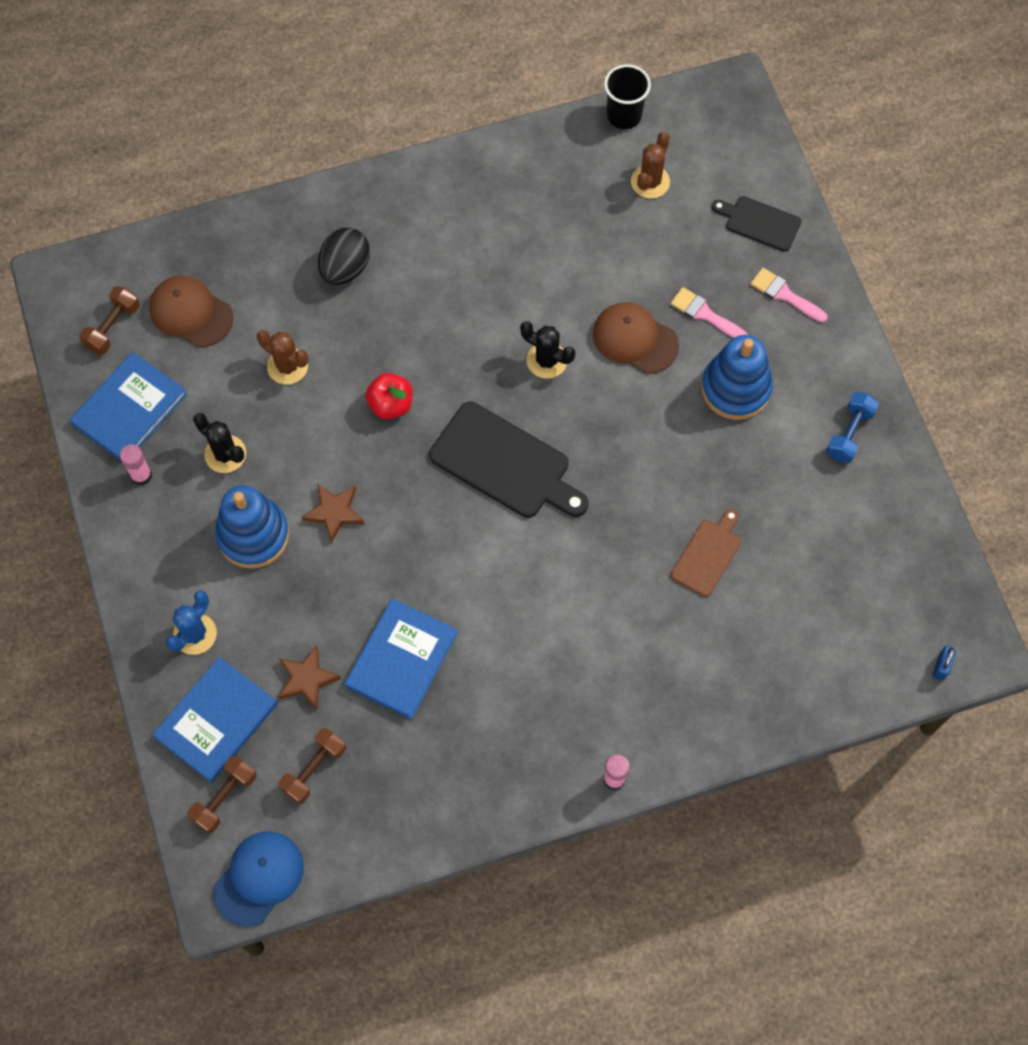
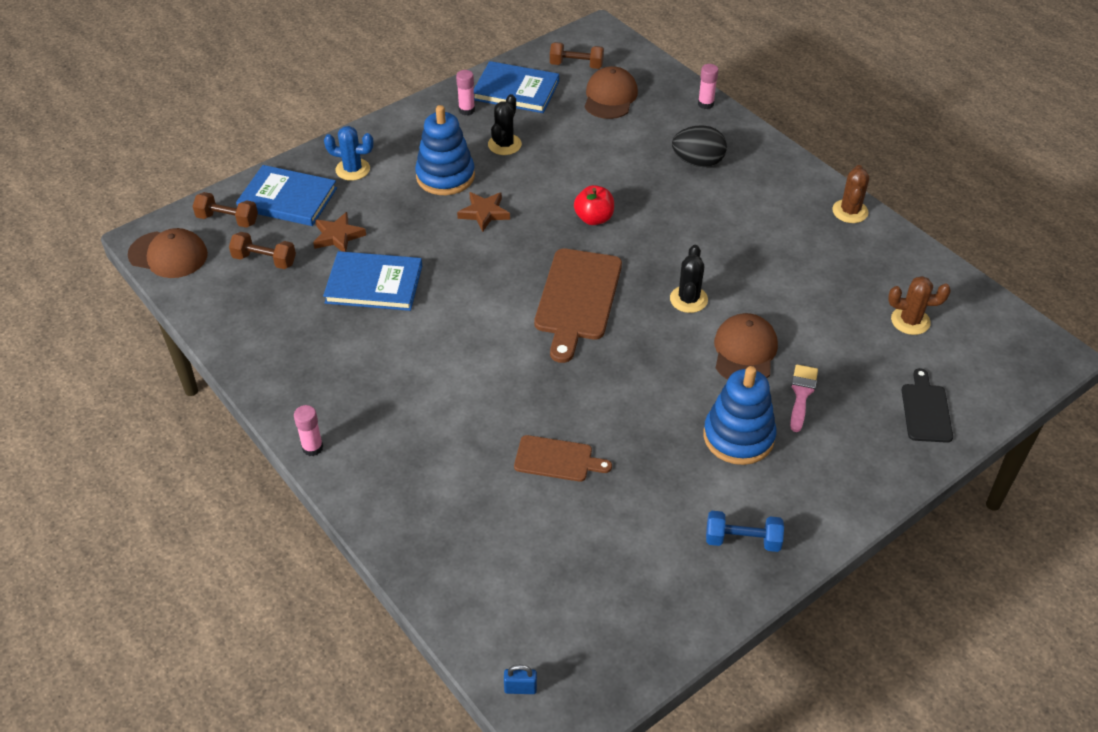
camera: 70 degrees right, 20 degrees down
(250, 221) = (705, 104): none -> pink glue stick
(259, 878) = (168, 255): blue cap -> brown cap
(287, 366) = (595, 155): brown cactus -> brown cactus (850, 211)
(504, 463) = (577, 299): black cutting board -> brown cutting board
(624, 115) = (963, 286): black cup -> none
(785, 295) = (861, 449): pink brush -> none

